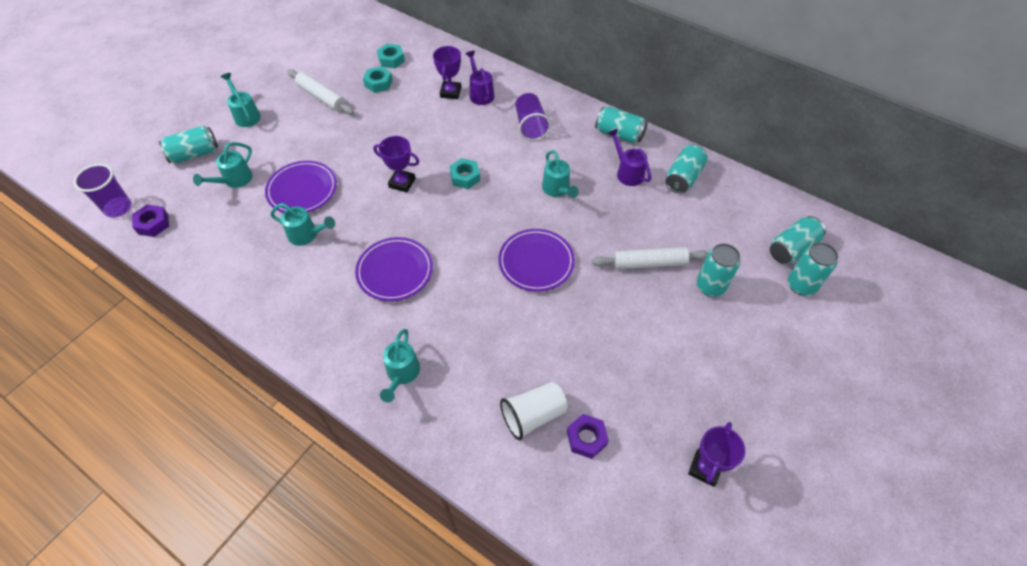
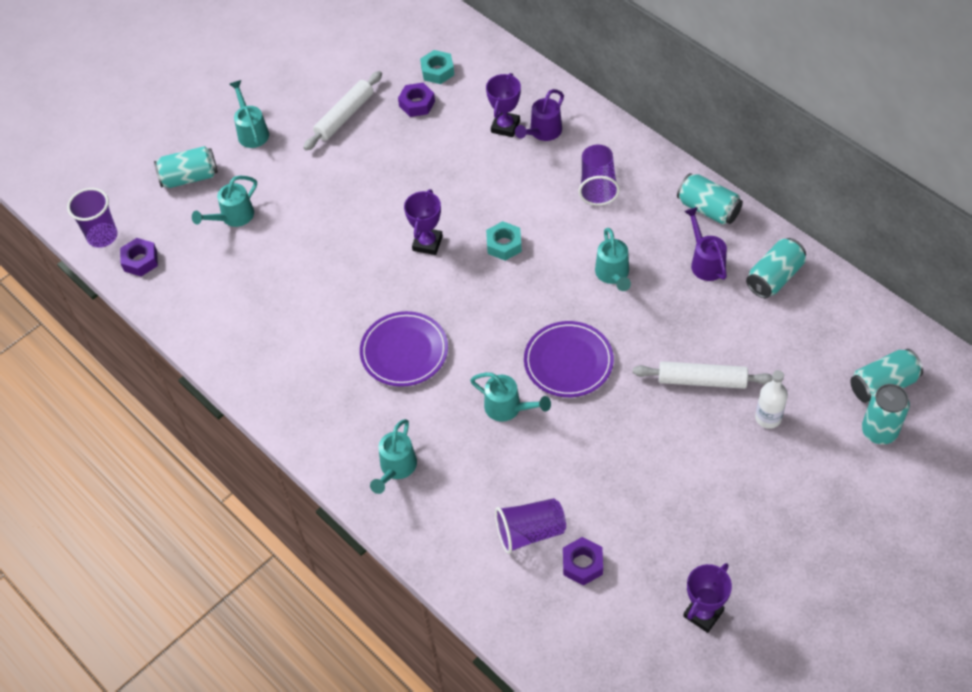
camera: 15 degrees right, 0 degrees up
(302, 190) = (310, 238): purple plate -> none
(306, 235) = (309, 295): turquoise watering can -> turquoise watering can (508, 408)
(321, 97) = (344, 116): white rolling pin -> white rolling pin turned 75 degrees clockwise
(378, 83) = (417, 104): turquoise nut -> purple nut
(402, 183) = (427, 243): purple trophy -> purple trophy turned 75 degrees clockwise
(480, 93) = (543, 132): purple watering can -> purple watering can turned 135 degrees counterclockwise
(533, 415) = (530, 532): white cup -> purple cup
(710, 286) = (768, 418): turquoise can -> white bottle

